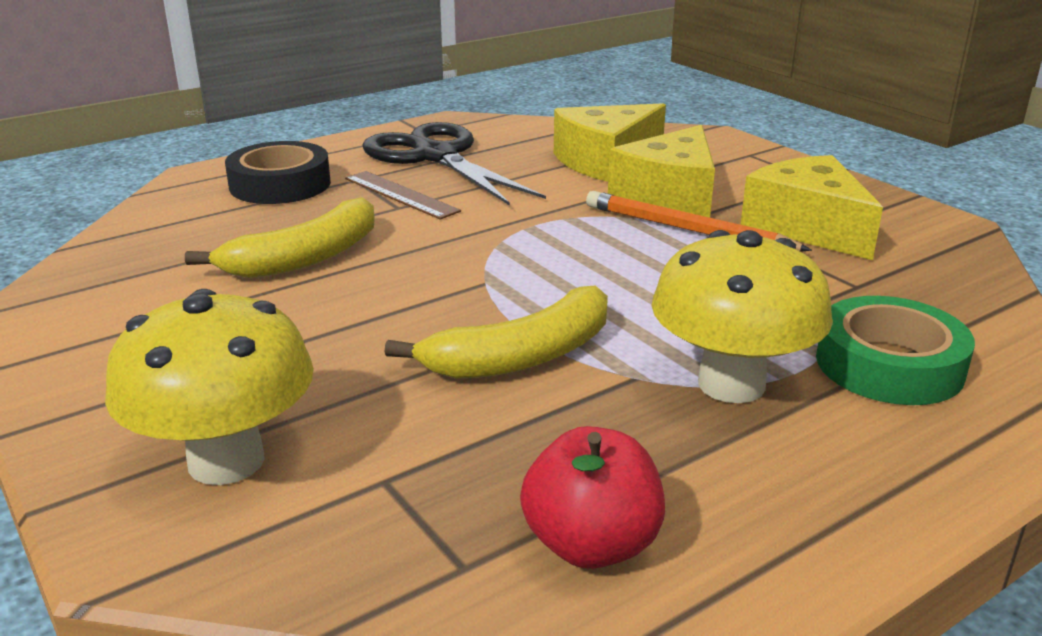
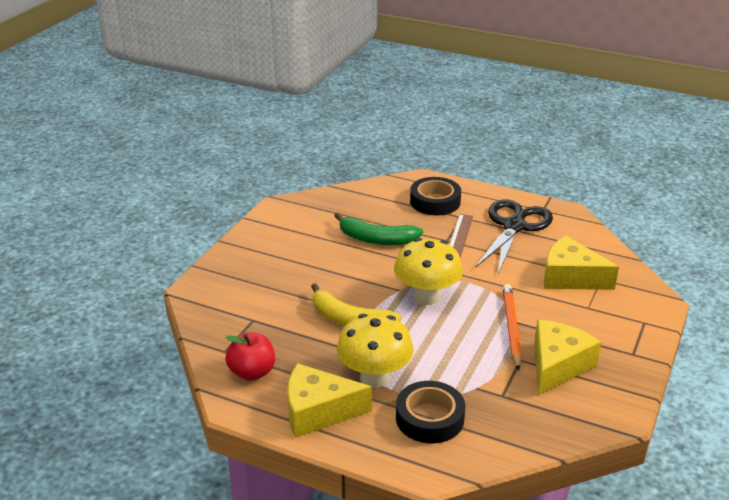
camera: 60 degrees right, 5 degrees up
(226, 461) = (238, 286): yellow mushroom -> yellow mushroom (427, 297)
(305, 258) = (376, 239): yellow banana -> green banana
(669, 196) = (548, 311): yellow cheese -> yellow cheese (318, 411)
(889, 365) = (429, 418): green tape -> black tape

